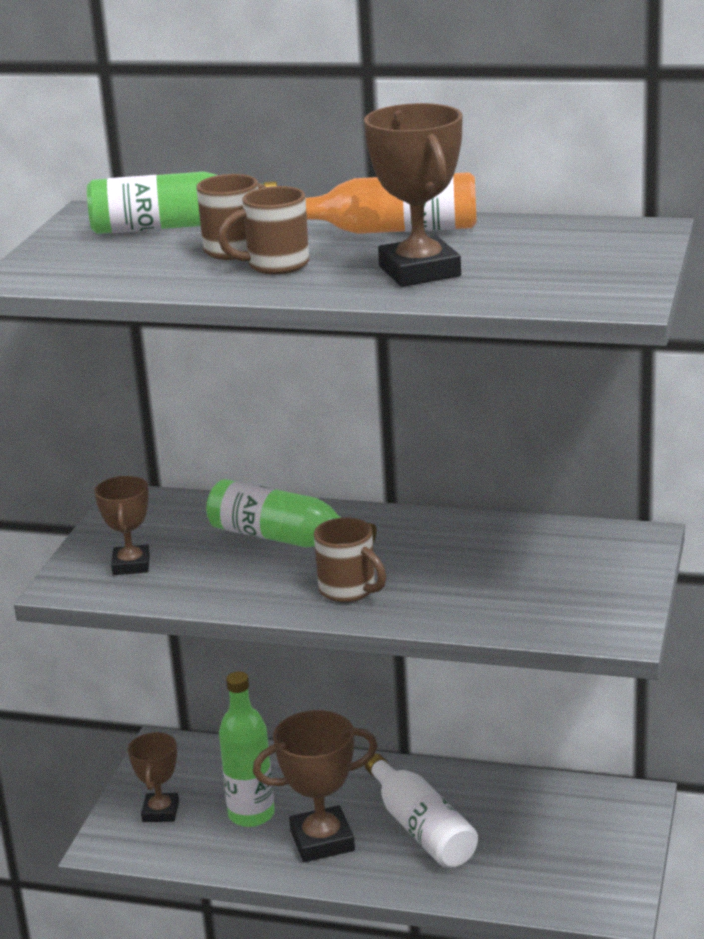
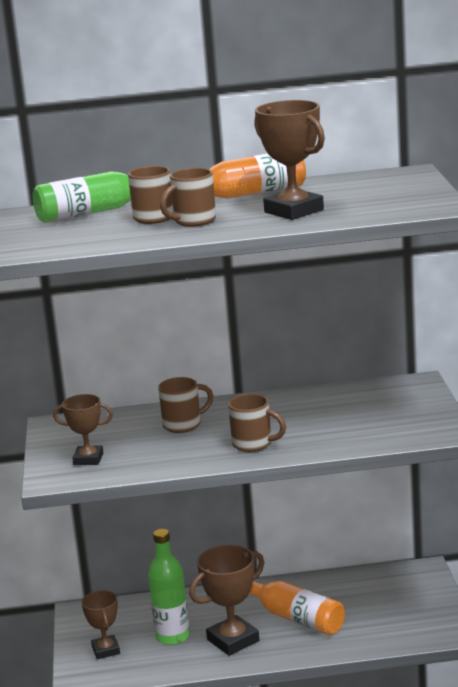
camera: 20 degrees left, 5 degrees down
(131, 565) = (88, 459): brown trophy -> brown trophy turned 60 degrees counterclockwise
(284, 538) = (183, 425): green bottle -> brown mug
(421, 828) = (295, 618): white bottle -> orange bottle

